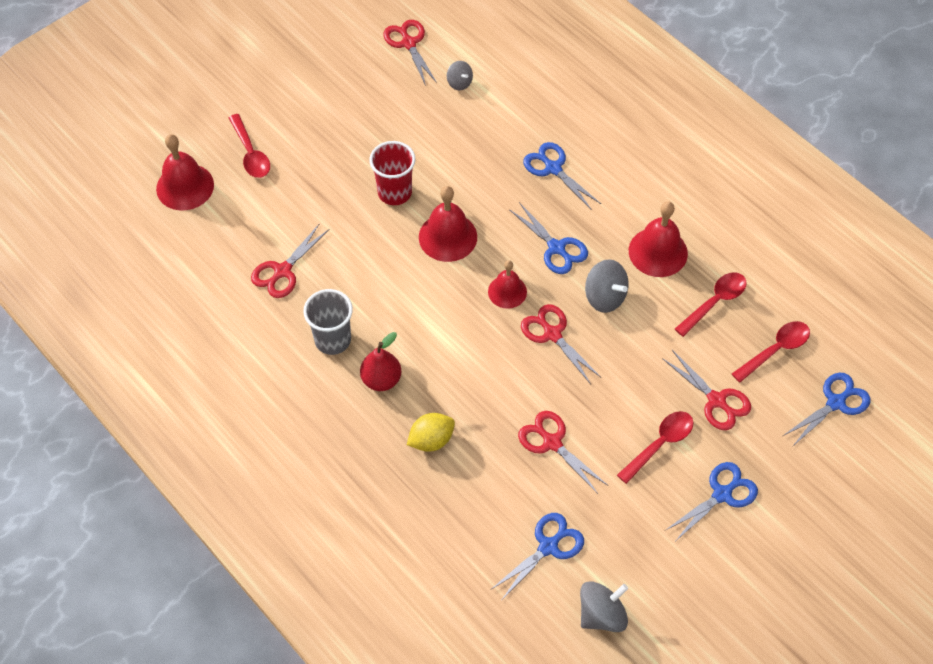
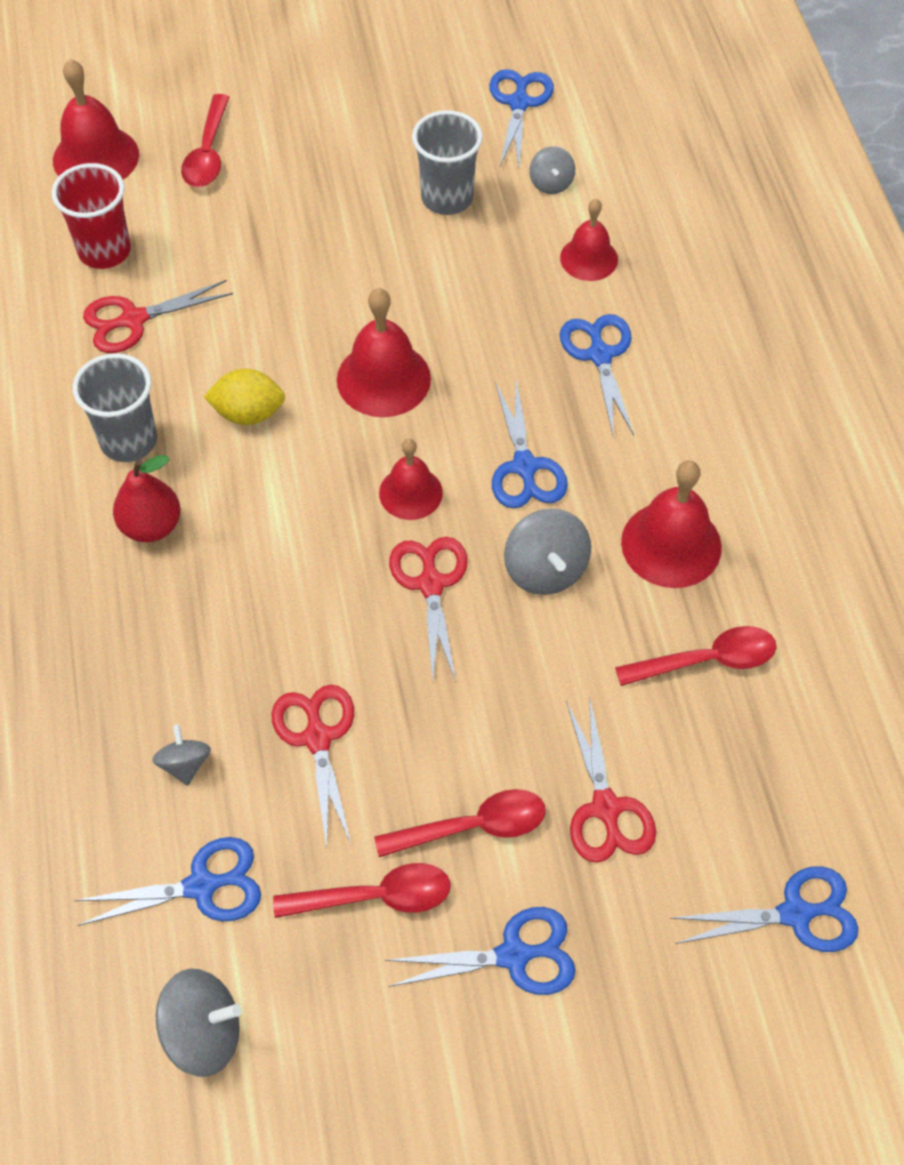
camera: 30 degrees right, 0 degrees up
(394, 192) = (356, 287): red cup -> red cup (104, 251)
(408, 43) = (519, 103): red scissors -> blue scissors
(408, 117) = (447, 198): none -> grey cup
(431, 440) = (155, 643): yellow lemon -> yellow lemon (248, 413)
(494, 492) = (185, 764): none -> grey spinning top
(510, 117) = (589, 258): none -> red bell
(775, 350) = (753, 780): red spoon -> red spoon (375, 896)

